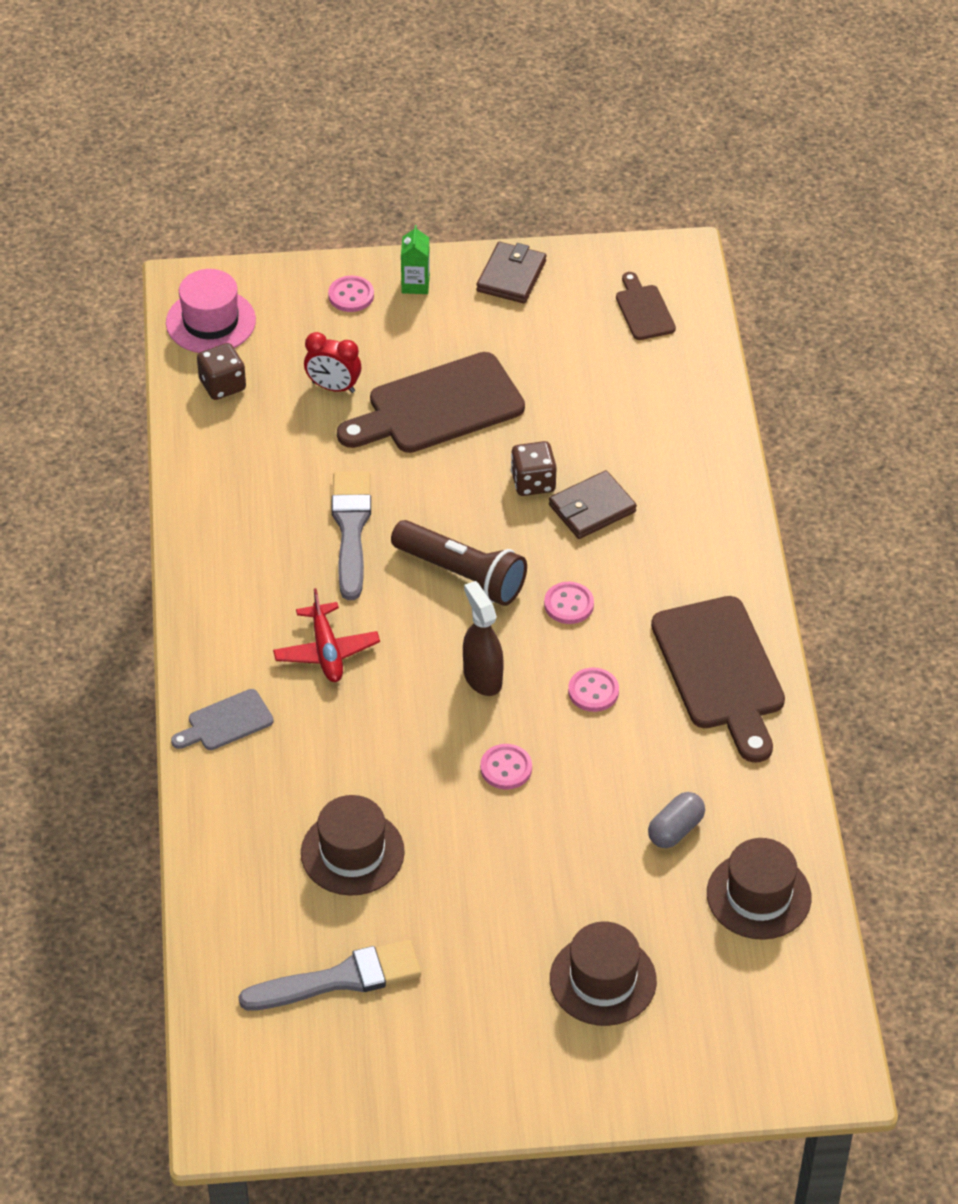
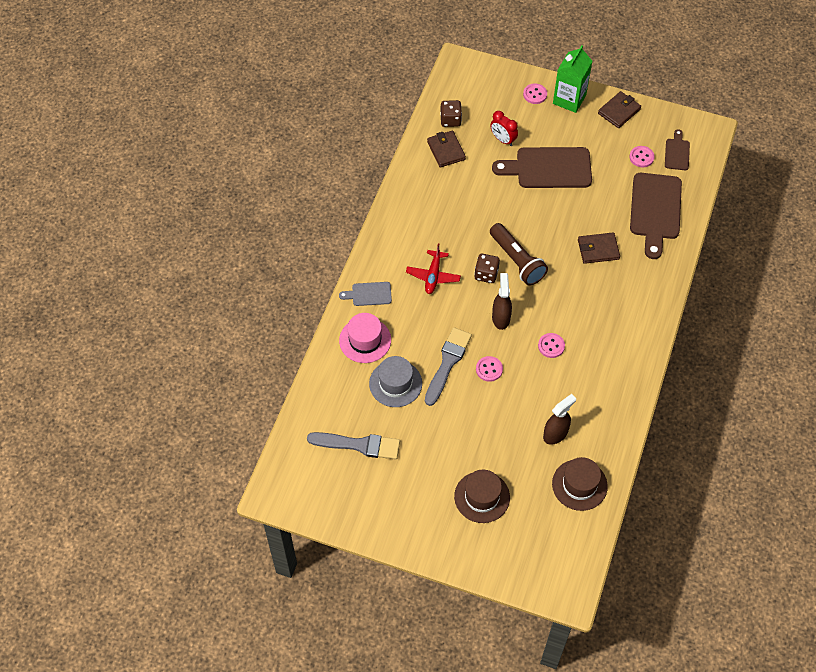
camera: 25 degrees right, 10 degrees up
(210, 321) = (461, 85): pink hat -> pink hat (365, 340)
(241, 438) = (446, 150): none -> brown wallet
(351, 529) = (475, 217): grey brush -> grey brush (447, 363)
(352, 852) = (395, 383): brown hat -> grey hat
(415, 284) = (569, 99): green carton -> green carton, size x1.84
(533, 482) = (576, 225): brown dice -> brown dice (486, 274)
(569, 604) = (561, 296): pink button -> pink button (641, 157)
(675, 830) = (555, 434): grey capsule -> brown spray bottle
(721, 671) = (619, 360): brown cutting board -> brown cutting board (655, 210)

